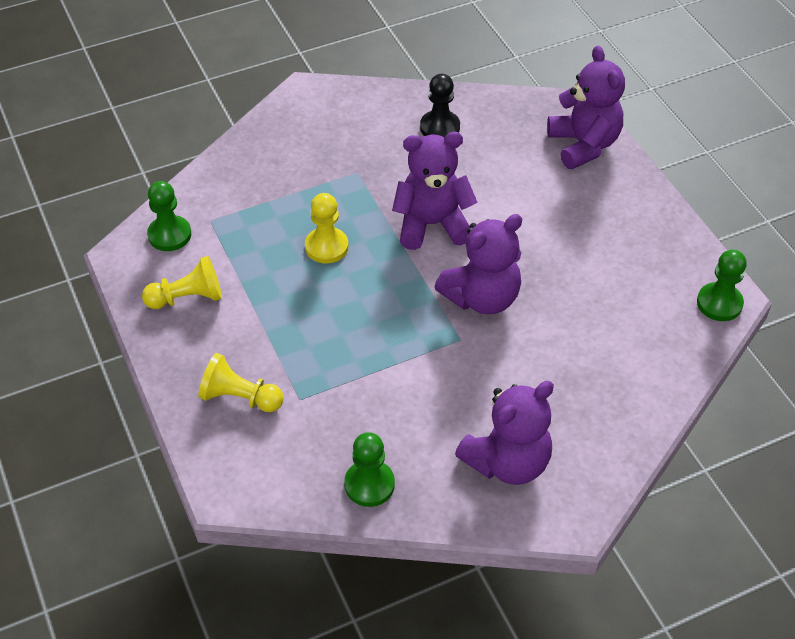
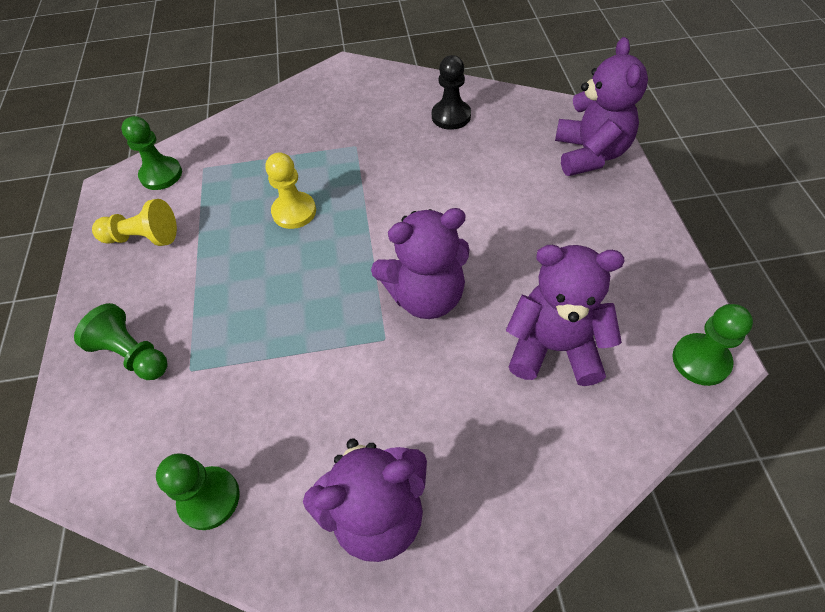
camera: 20 degrees right, 5 degrees up
(240, 397) = (133, 354): yellow pawn -> green pawn
(432, 224) = (405, 208): purple teddy bear -> purple teddy bear (554, 347)

